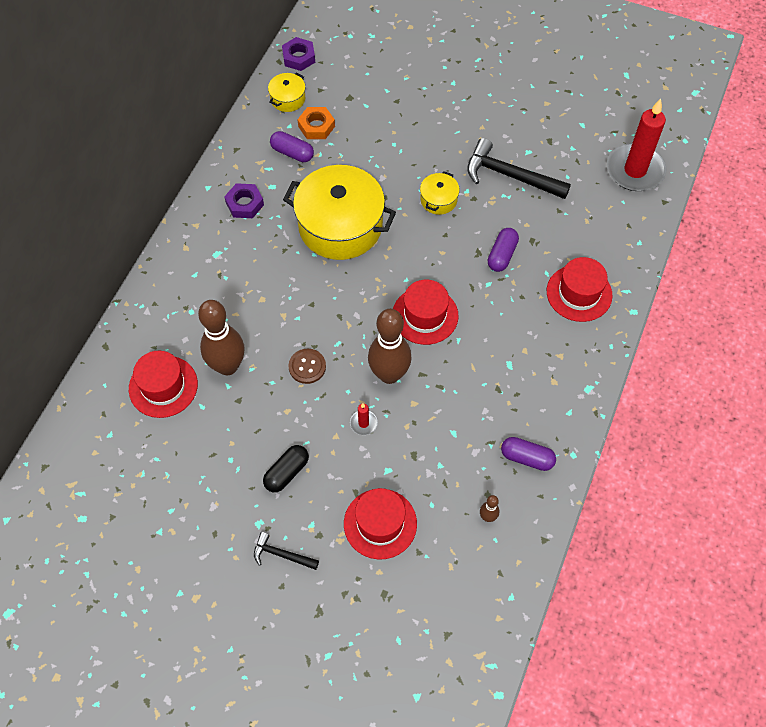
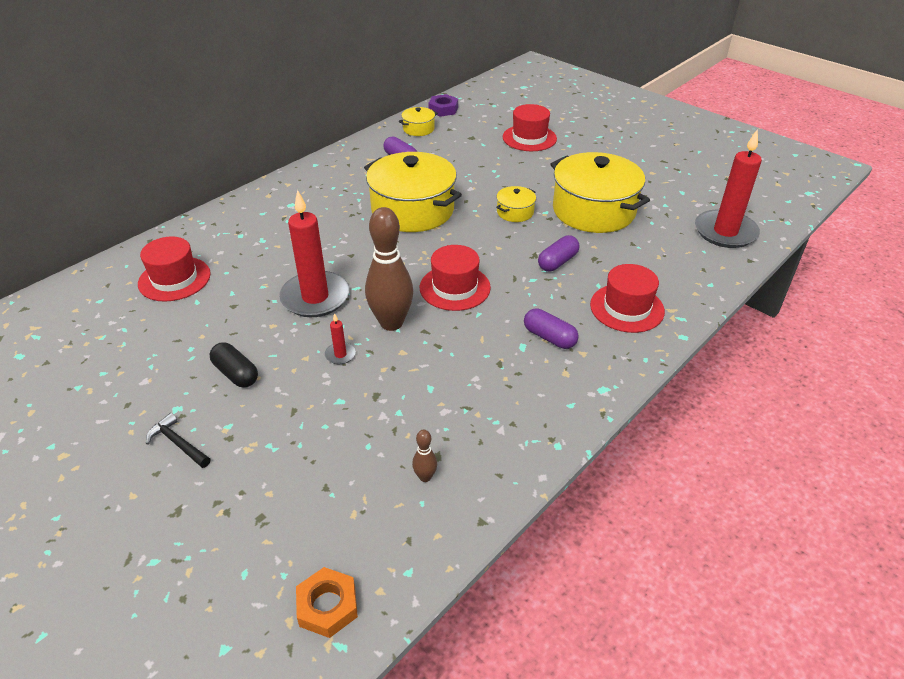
camera: 20 degrees right, 20 degrees down
(227, 366) = (242, 279): brown bowling pin -> none
(245, 204) = (338, 180): purple nut -> none
(287, 472) = (236, 374): black capsule -> black capsule turned 75 degrees clockwise
(307, 367) = (315, 297): brown button -> red candle
(316, 126) = (432, 148): orange nut -> orange nut (327, 606)
(380, 523) = (300, 446): red hat -> red hat (529, 138)
(510, 176) = (593, 211): black hammer -> yellow pot
(527, 458) = (501, 433): purple capsule -> purple capsule (549, 337)

